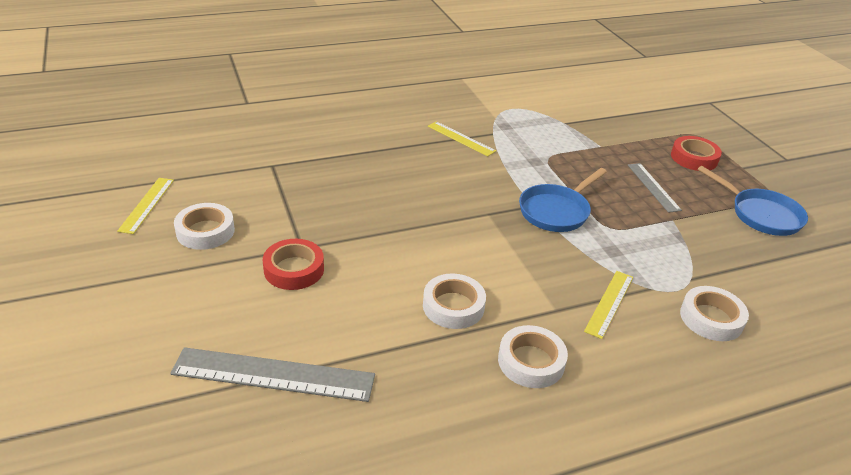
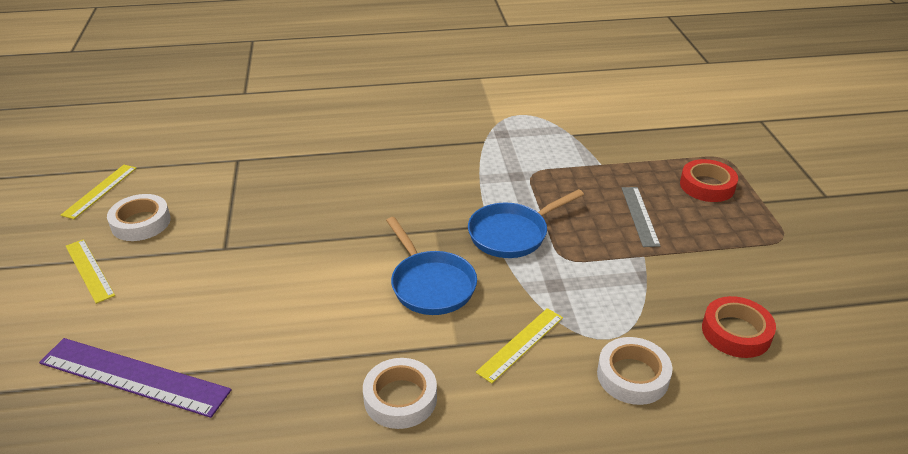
camera: 15 degrees right, 0 degrees up
(273, 375) = (134, 376): grey ruler -> purple ruler
(294, 269) = (206, 270): red tape -> red tape (736, 332)
(453, 306) = (347, 327): white tape -> none
(461, 138) = (446, 145): yellow ruler -> yellow ruler (89, 270)
(761, 214) = (757, 260): blue pan -> blue pan (430, 284)

